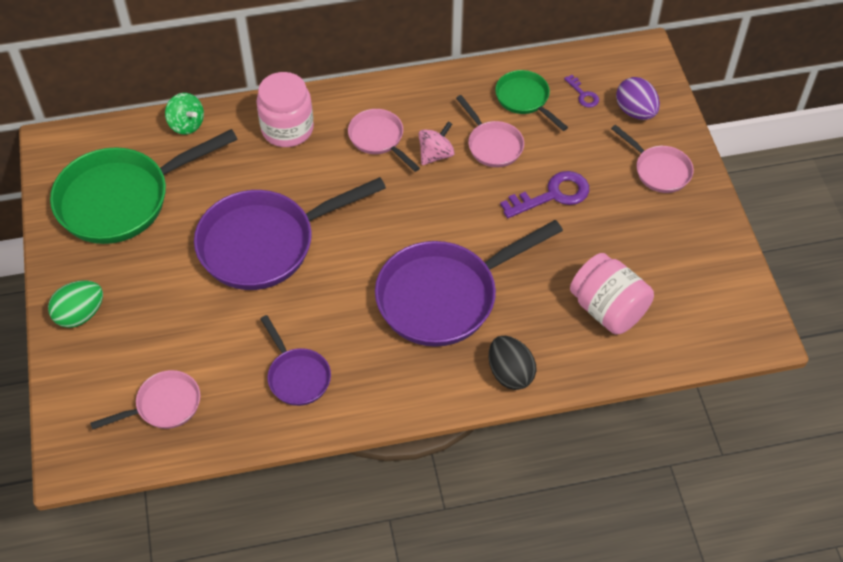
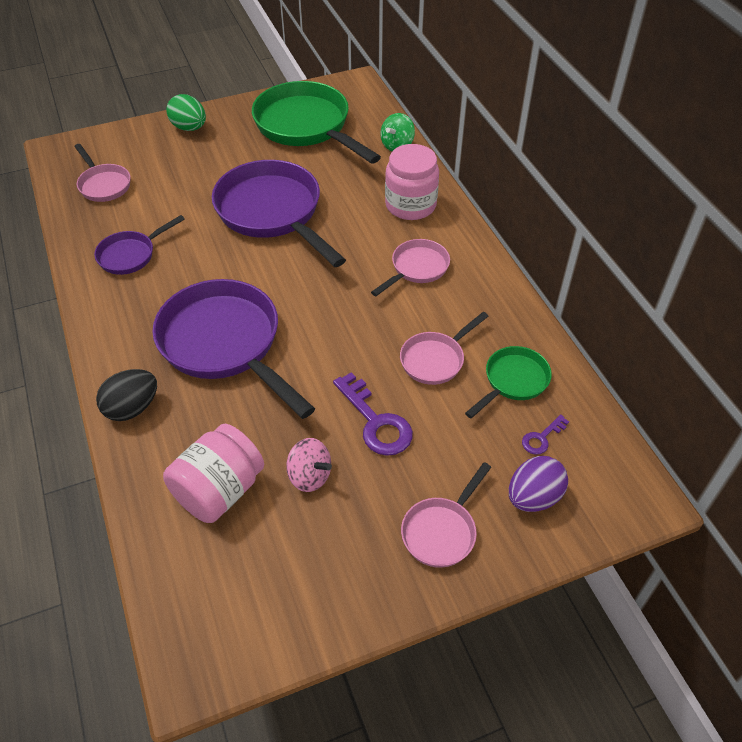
camera: 80 degrees right, 5 degrees down
(436, 154) = (408, 314): pink spinning top -> pink spinning top (309, 476)

